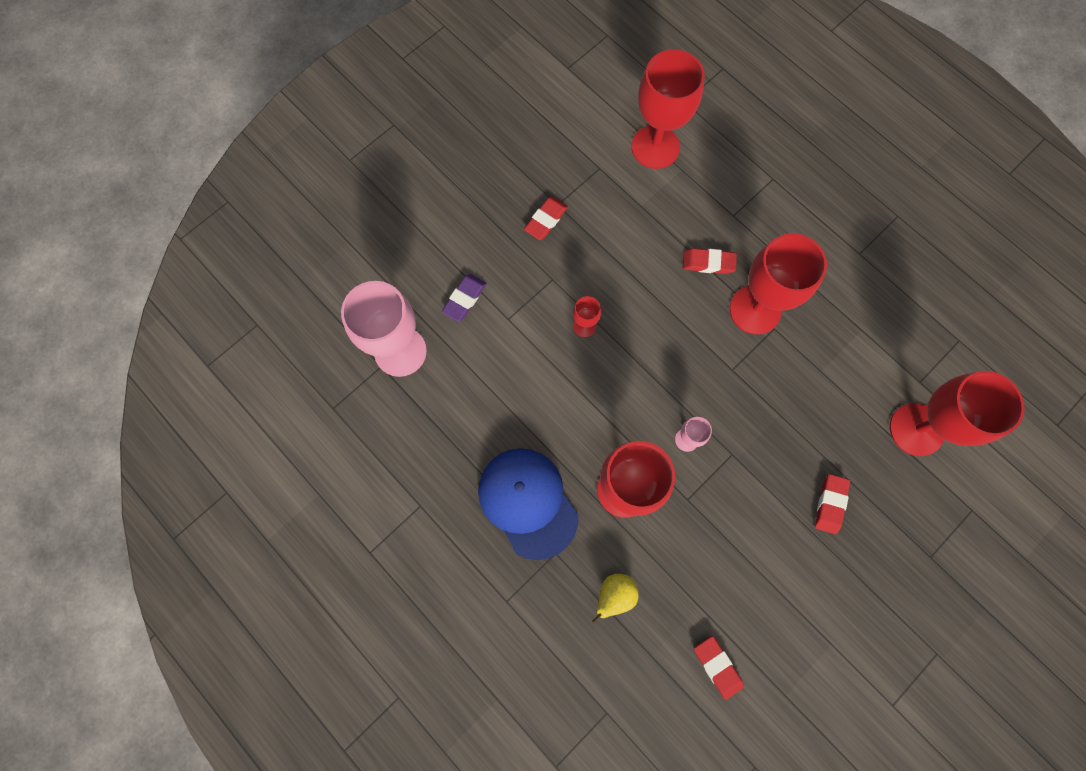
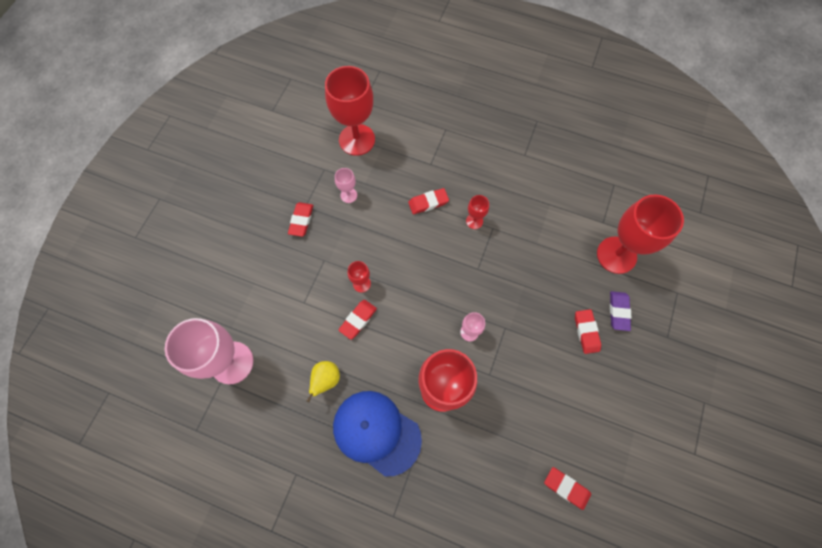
camera: 25 degrees left, 5 degrees down
(464, 299) = (265, 302): purple eraser -> purple eraser (618, 311)
(562, 367) = (358, 320): none -> red eraser
(614, 595) = (470, 471): yellow pear -> yellow pear (326, 379)
(615, 213) = (348, 195): none -> pink goblet
(755, 310) = (474, 221): red goblet -> red goblet, size x0.45

